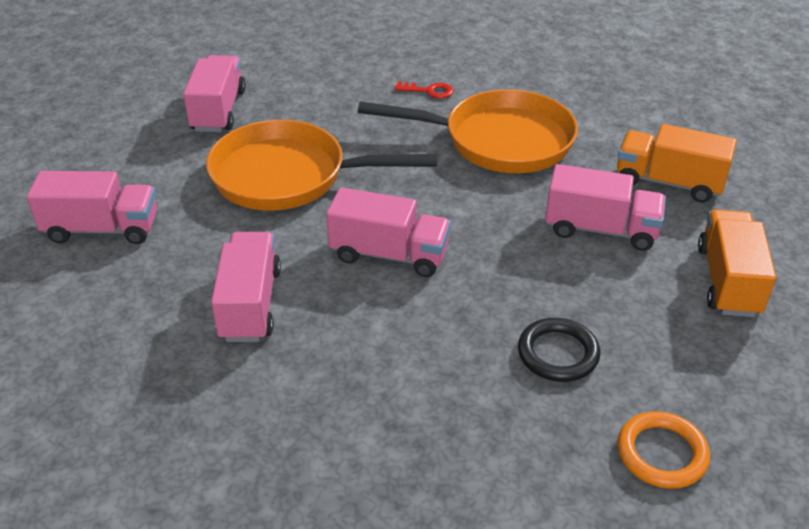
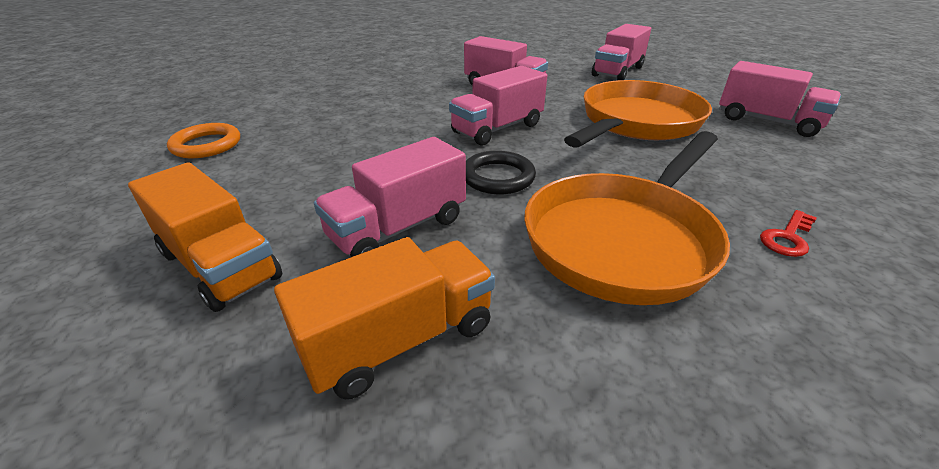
camera: 125 degrees right, 5 degrees down
(558, 353) = (322, 147): black ring -> black ring (498, 177)

